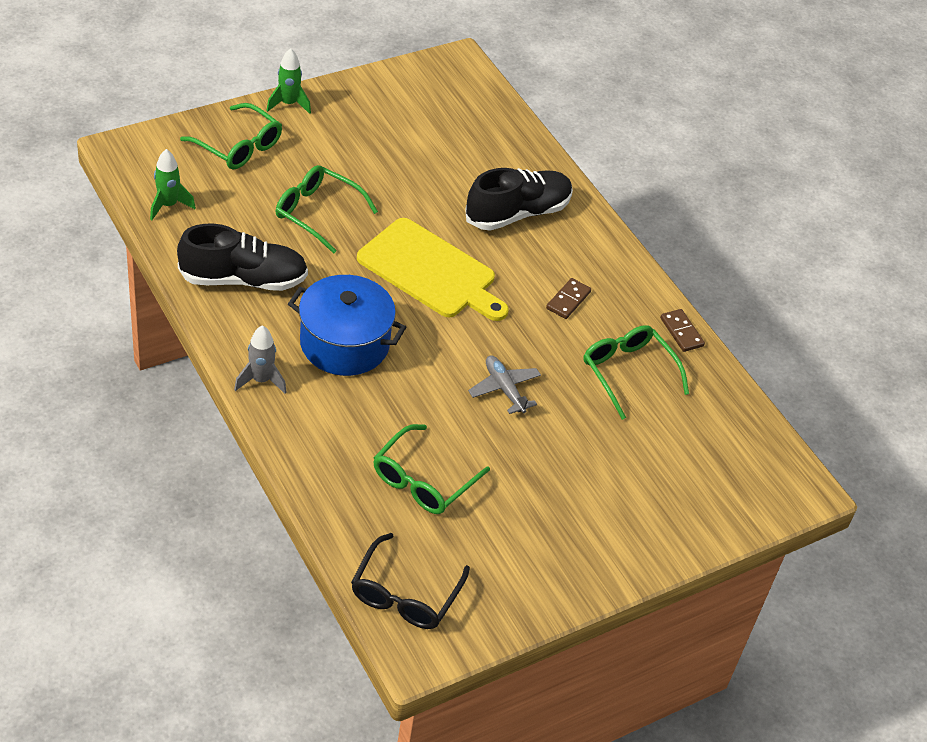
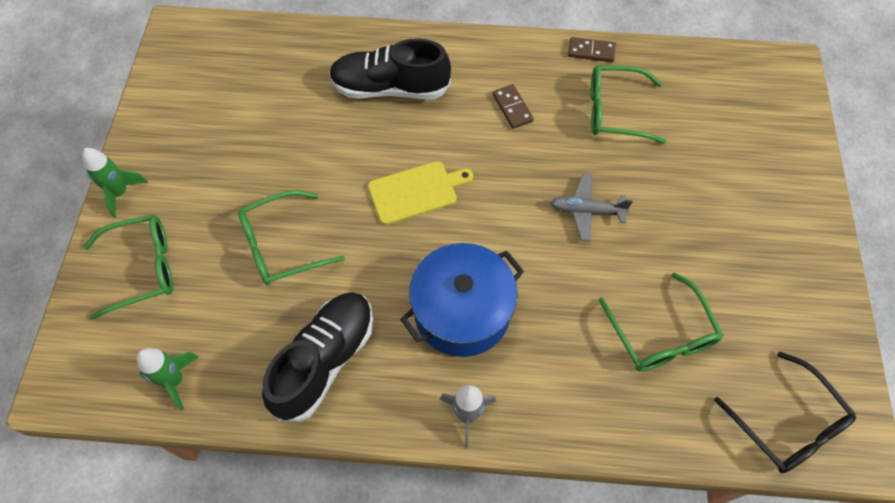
camera: 50 degrees left, 15 degrees up
(431, 271) = (416, 191): yellow cutting board -> yellow cutting board, size x0.63
(517, 213) = (390, 88): black shoe -> black shoe turned 90 degrees counterclockwise

